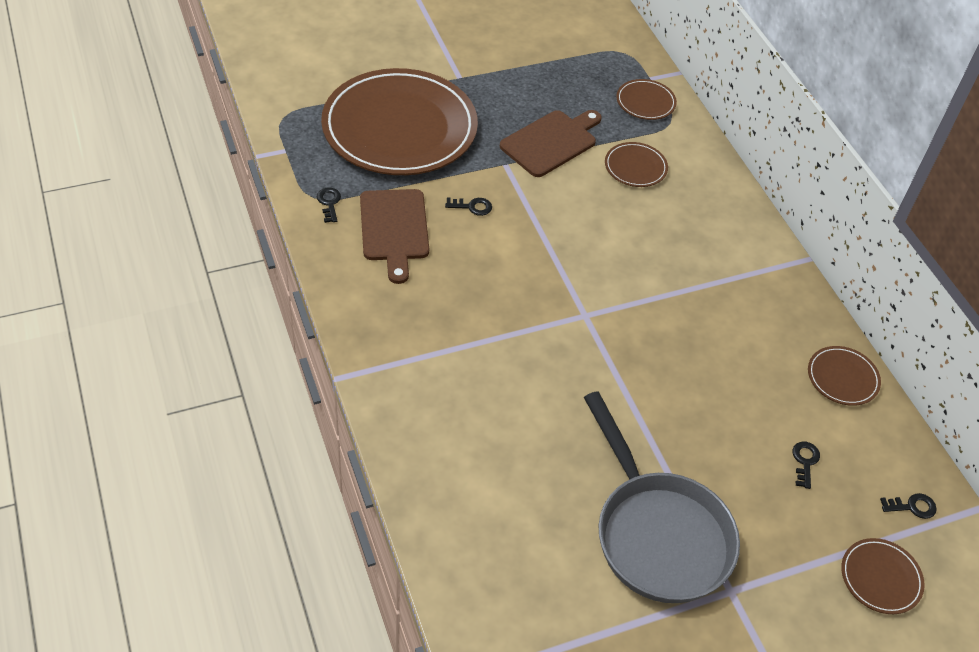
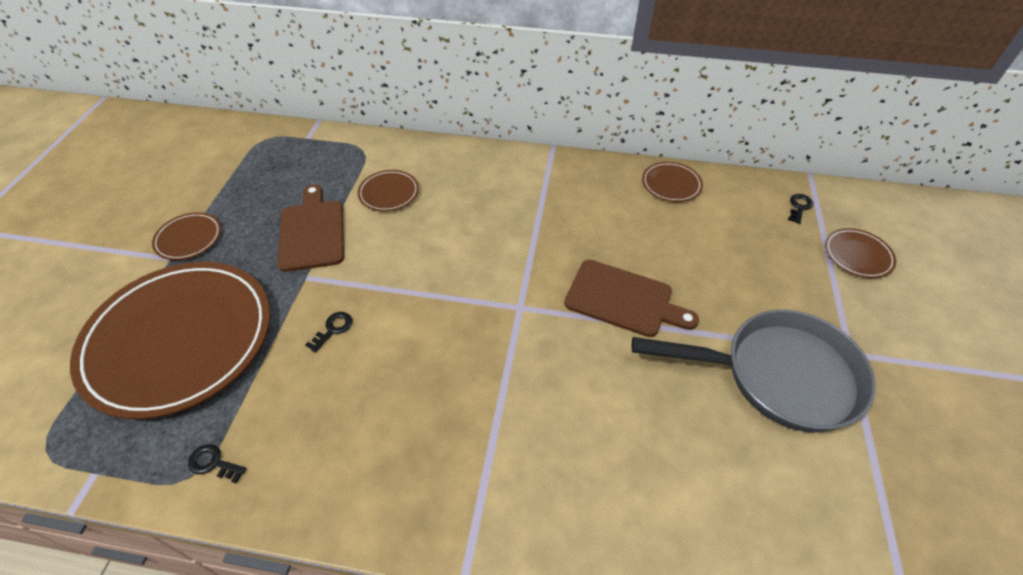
camera: 55 degrees left, 0 degrees up
(394, 229) = (304, 414): brown cutting board -> brown cutting board (623, 299)
(645, 102) = (328, 153): brown plate -> brown plate (188, 238)
(805, 461) = (738, 243): black key -> none

